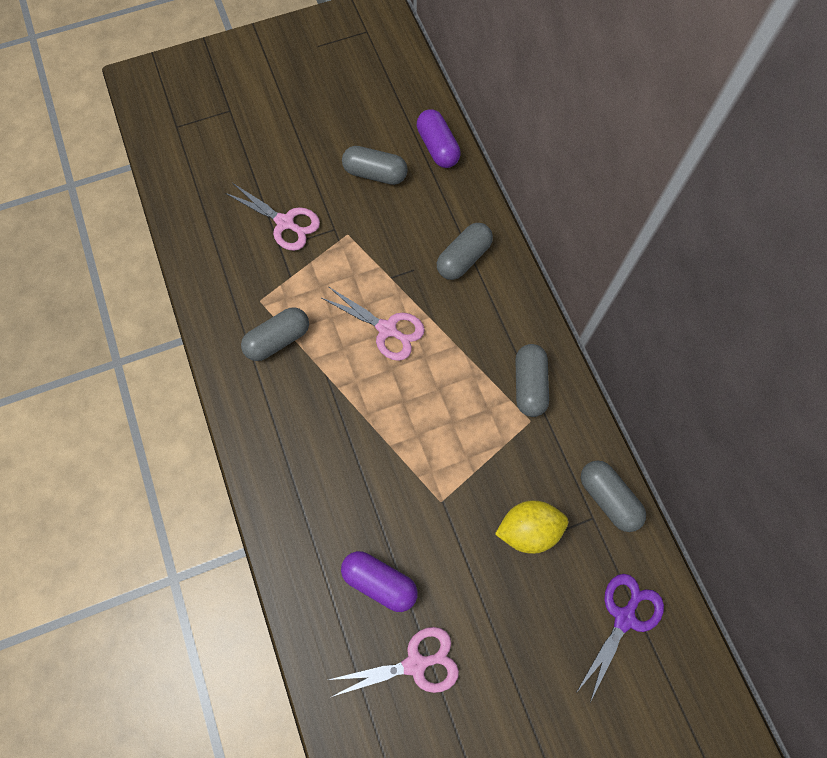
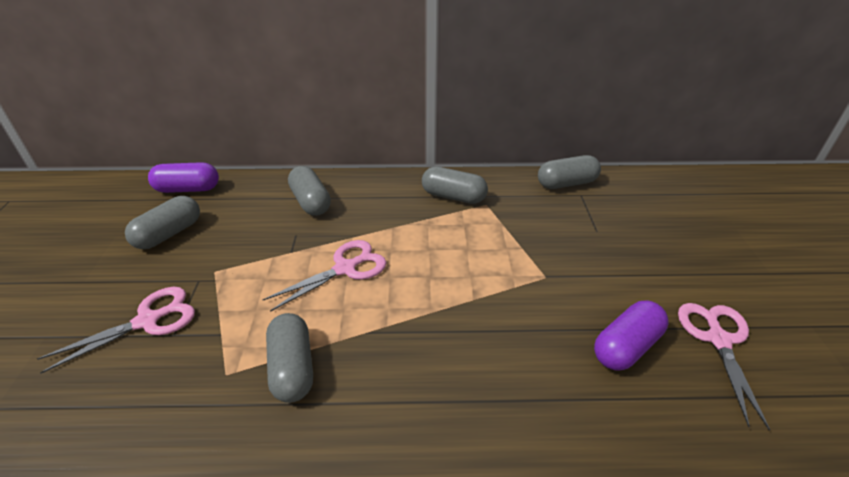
camera: 70 degrees left, 30 degrees down
(528, 530) = (585, 229): yellow lemon -> none
(624, 618) = (666, 200): purple scissors -> none

